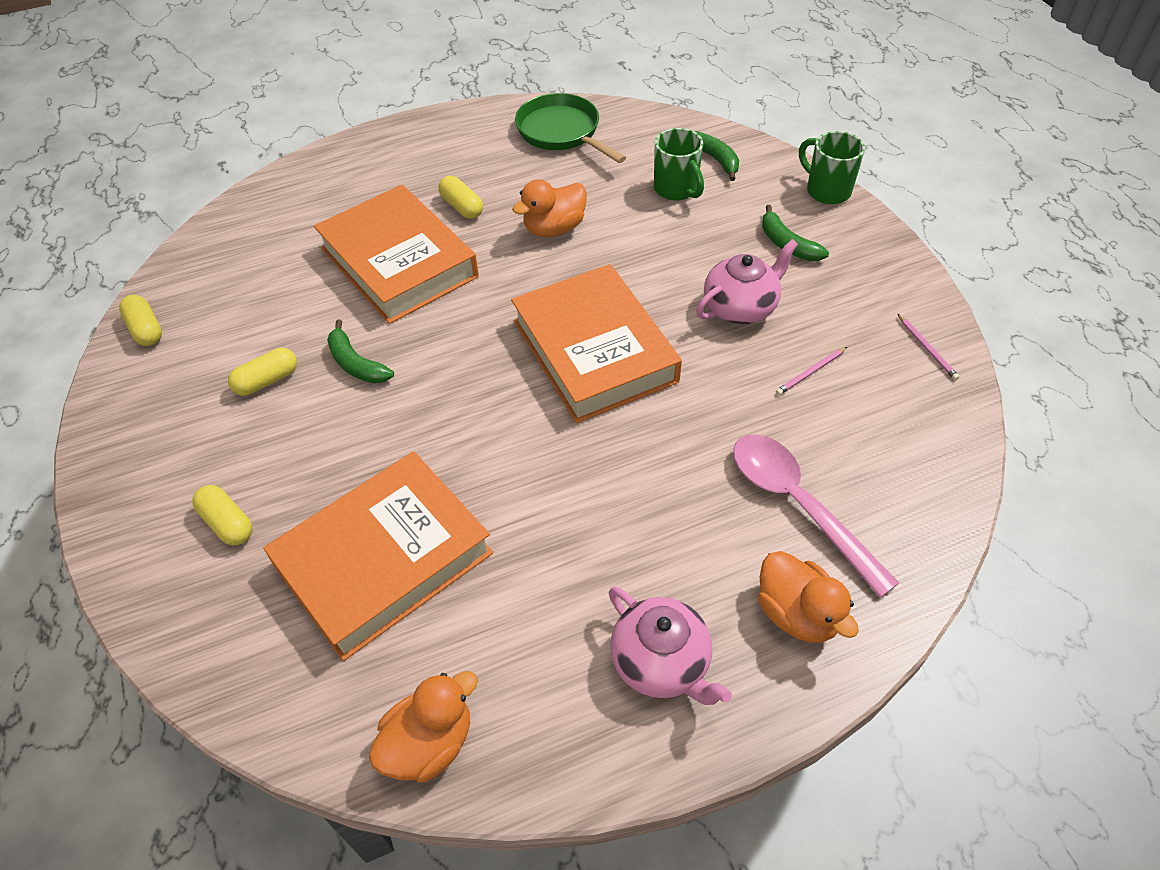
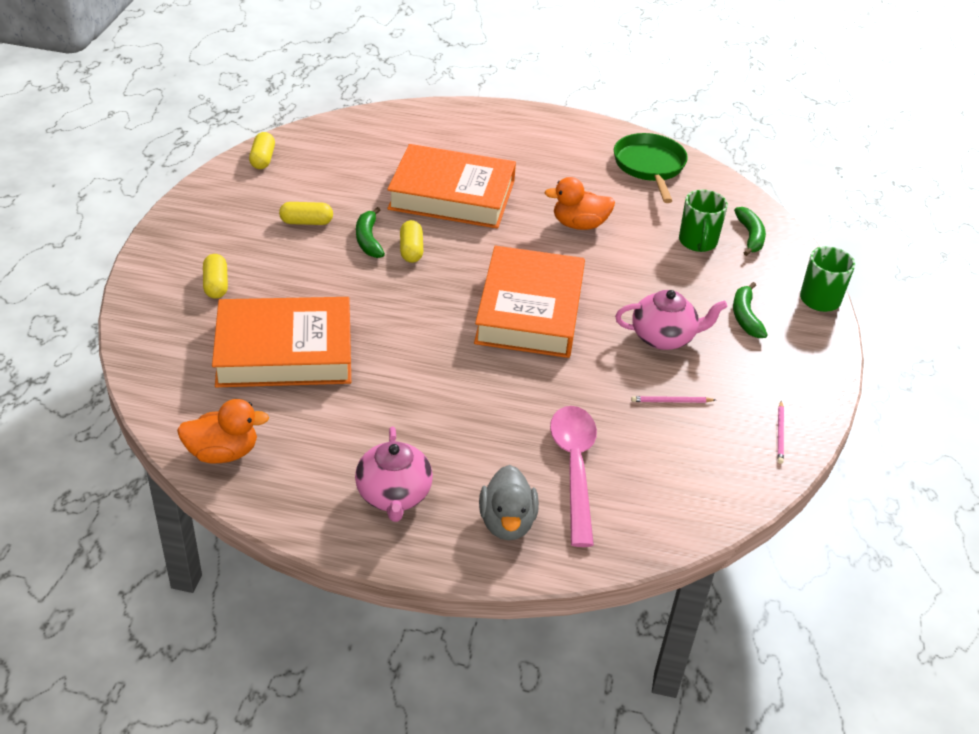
camera: 30 degrees right, 10 degrees down
(399, 262) = (452, 195): orange book -> orange book turned 75 degrees counterclockwise
(462, 207) = (528, 181): yellow capsule -> yellow capsule (411, 250)
(797, 614) = (507, 522): orange duck -> grey duck

